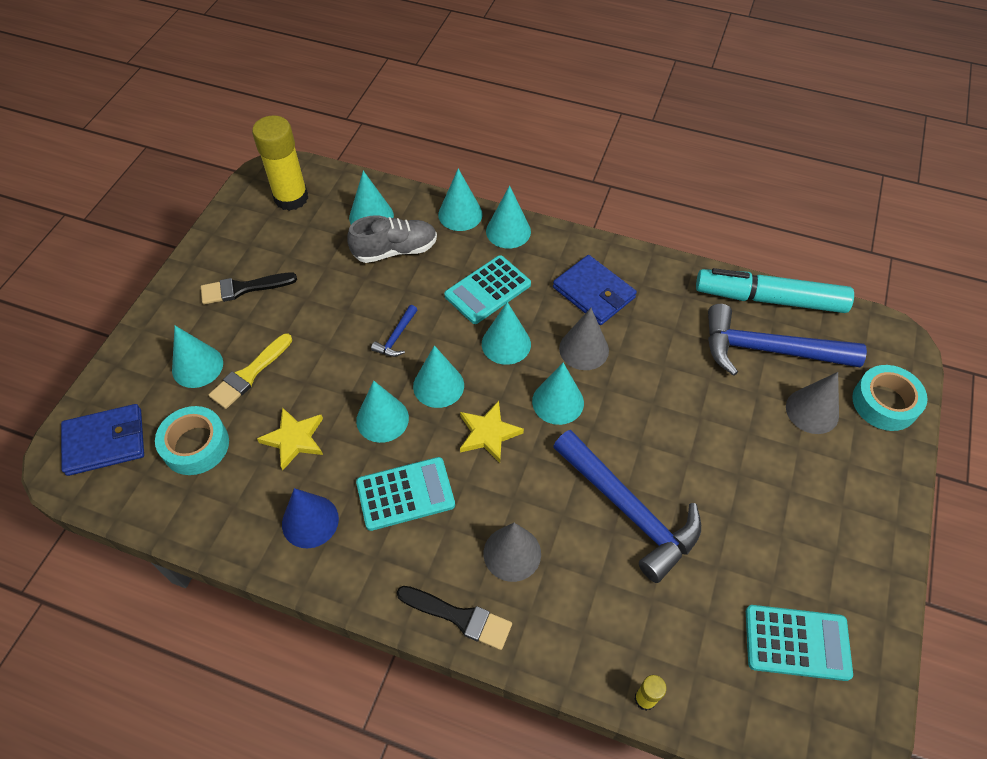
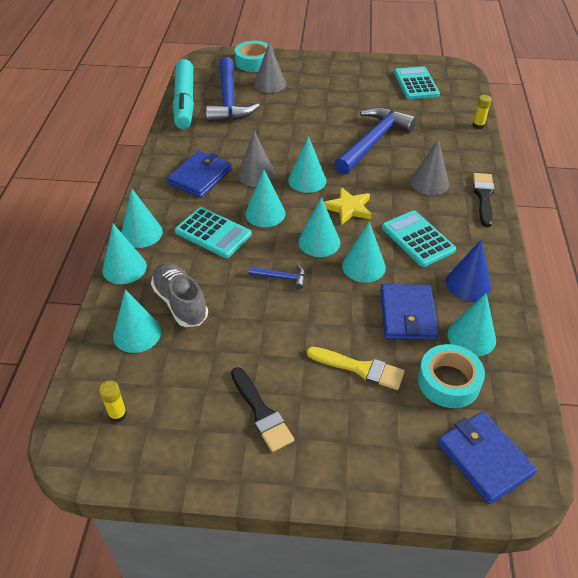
camera: 105 degrees left, 10 degrees down
(197, 366) = (369, 415): turquoise cone -> turquoise cone (471, 337)
(291, 198) = (117, 414): yellow glue stick -> yellow glue stick, size x0.44
(294, 439) = (408, 315): yellow star -> blue wallet

